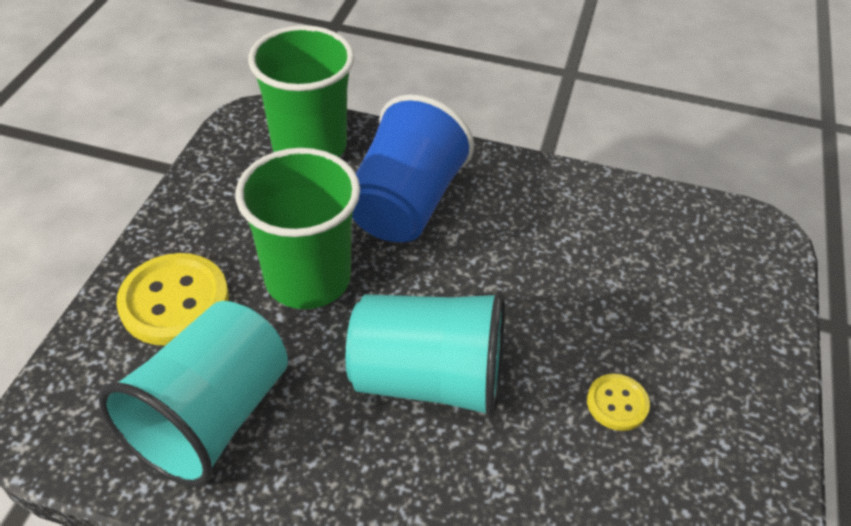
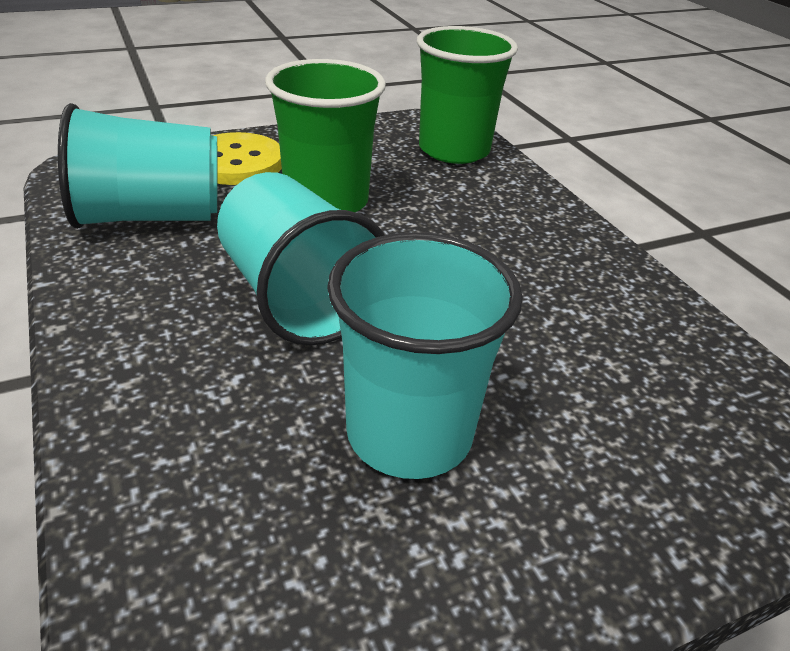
camera: 50 degrees right, 10 degrees down
(405, 204) = (466, 210): blue cup -> none
(617, 403) = (409, 433): yellow button -> turquoise cup

